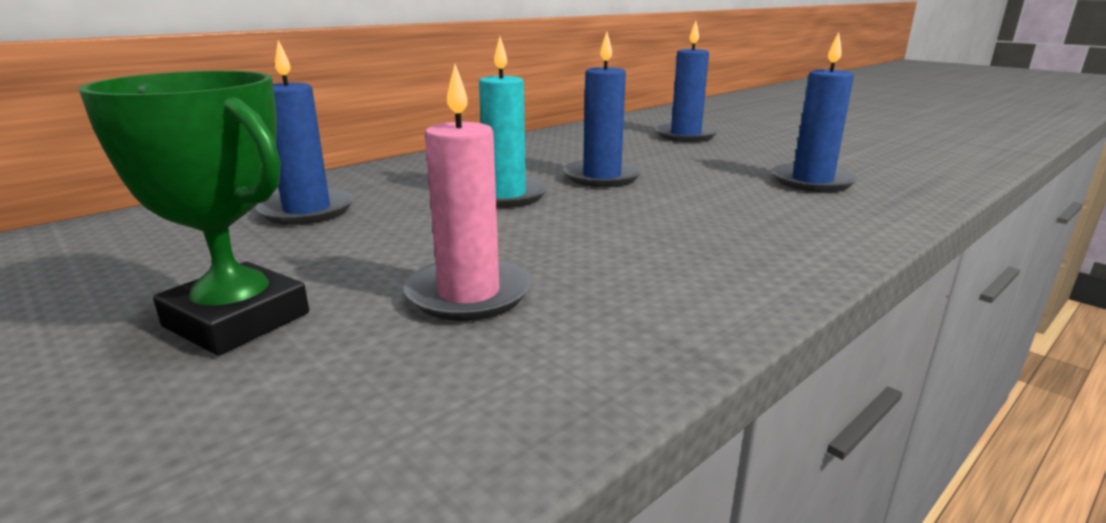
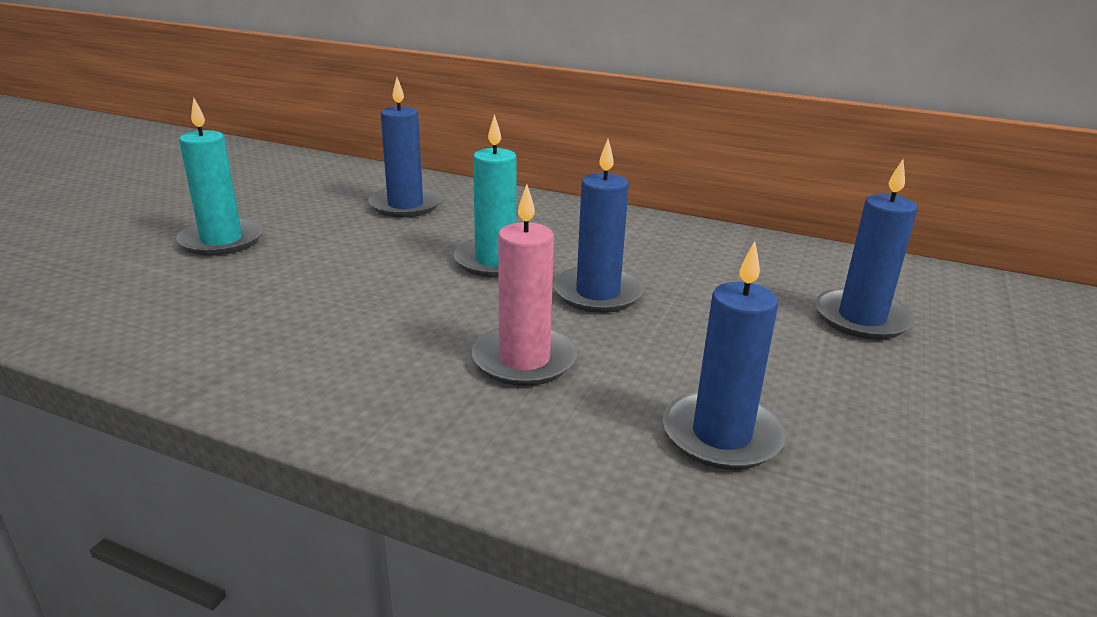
camera: 65 degrees right, 5 degrees up
(237, 320) = (221, 240): green trophy -> turquoise candle
(469, 294) = (274, 293): pink candle -> pink candle (524, 360)

